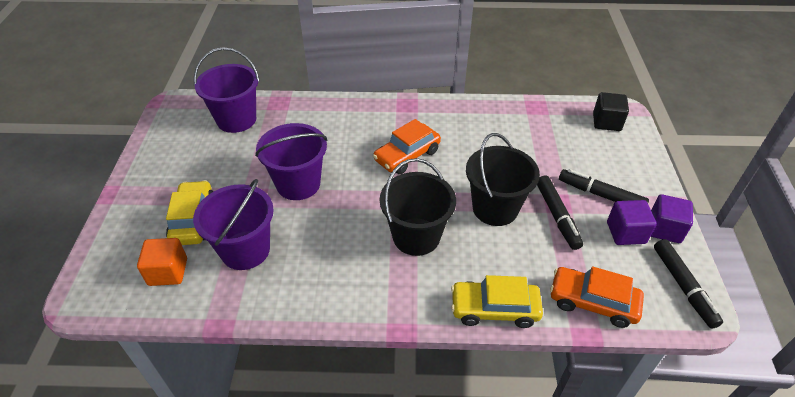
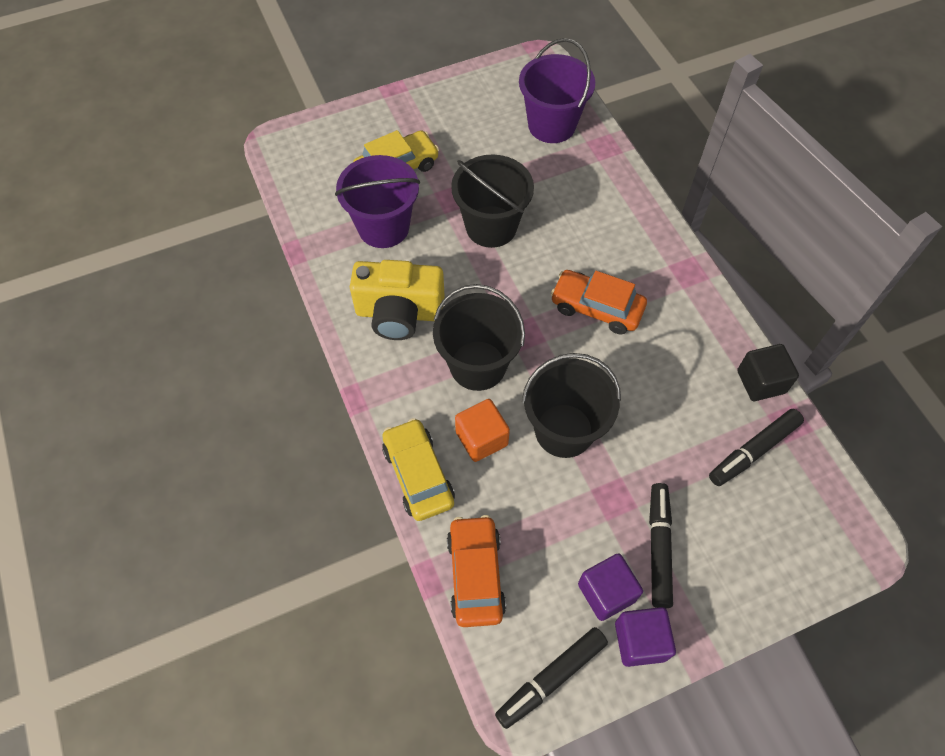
camera: 65 degrees right, 15 degrees up
(168, 272) = (331, 184): orange cube -> orange cube (481, 438)
(298, 184) = (491, 226): purple bucket -> black bucket
(338, 269) = (399, 313): none -> yellow camera
(557, 216) = (589, 503): black marker -> black marker (753, 451)
(606, 122) = (819, 524): black cube -> black cube (761, 382)

